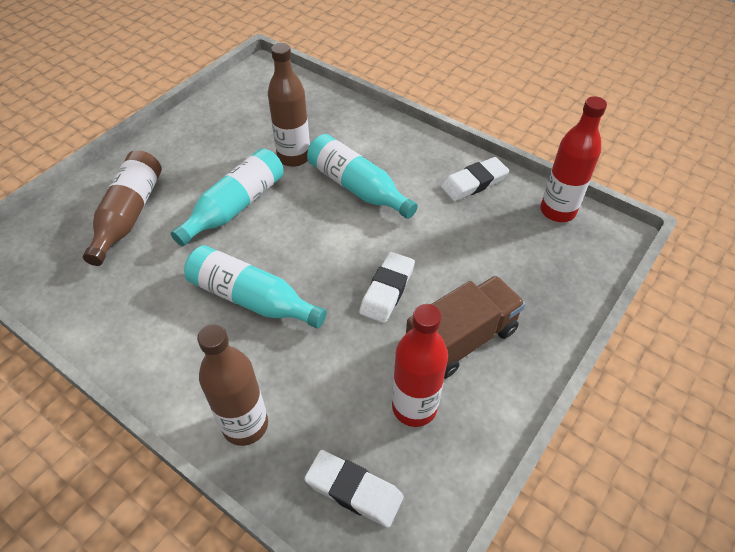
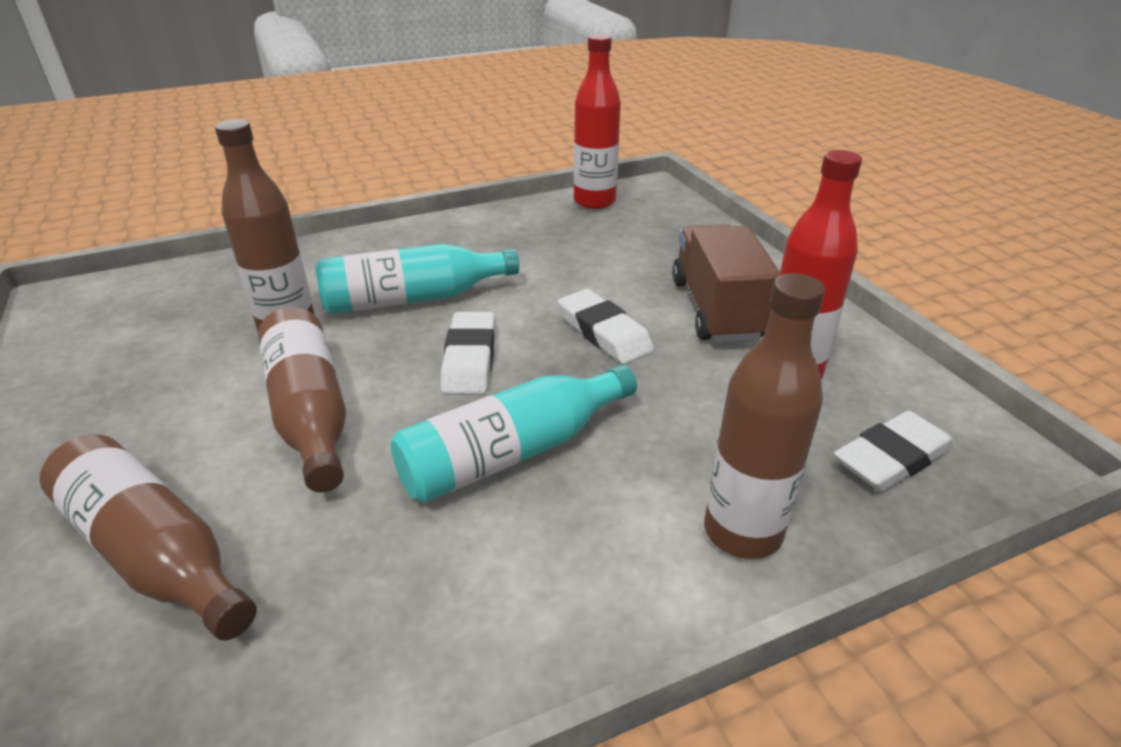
camera: 60 degrees left, 15 degrees down
(235, 206) = (310, 413): turquoise bottle -> brown bottle
(474, 183) = (503, 227): white eraser -> white eraser (470, 359)

